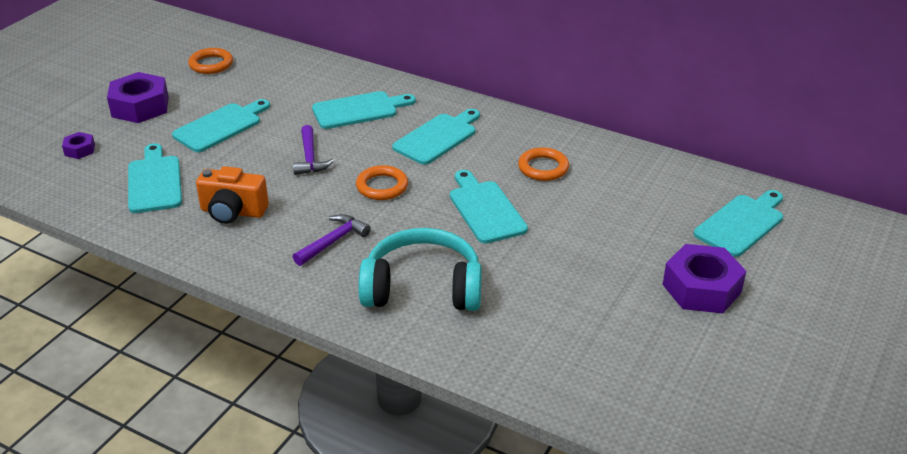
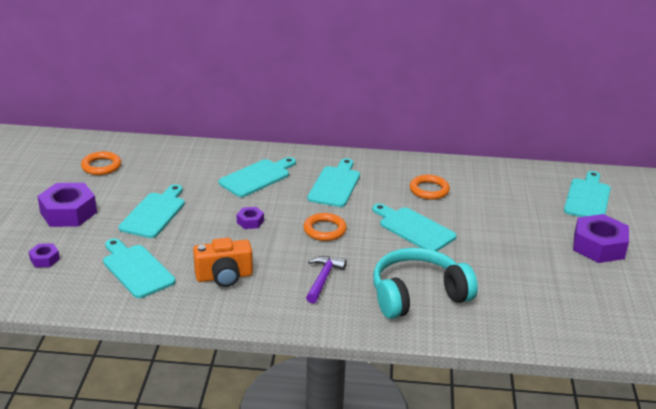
camera: 25 degrees left, 5 degrees down
(310, 158) = (250, 222): purple hammer -> purple nut

